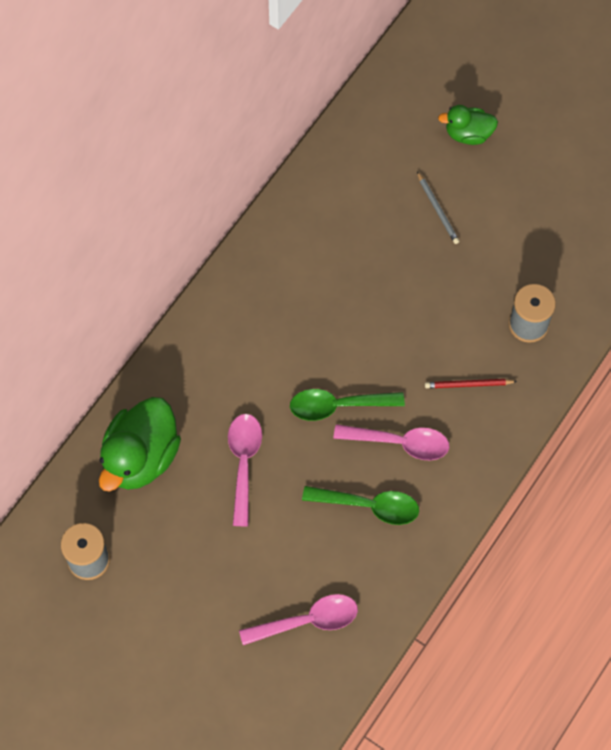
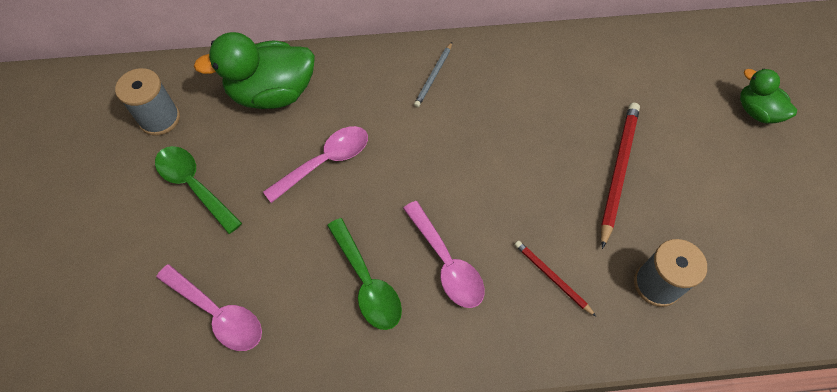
camera: 50 degrees right, 5 degrees down
(338, 406) = (435, 192): green spoon -> green spoon (194, 185)
(430, 271) = (618, 171): none -> red pencil
(437, 209) = (672, 137): grey pencil -> grey pencil (434, 76)

